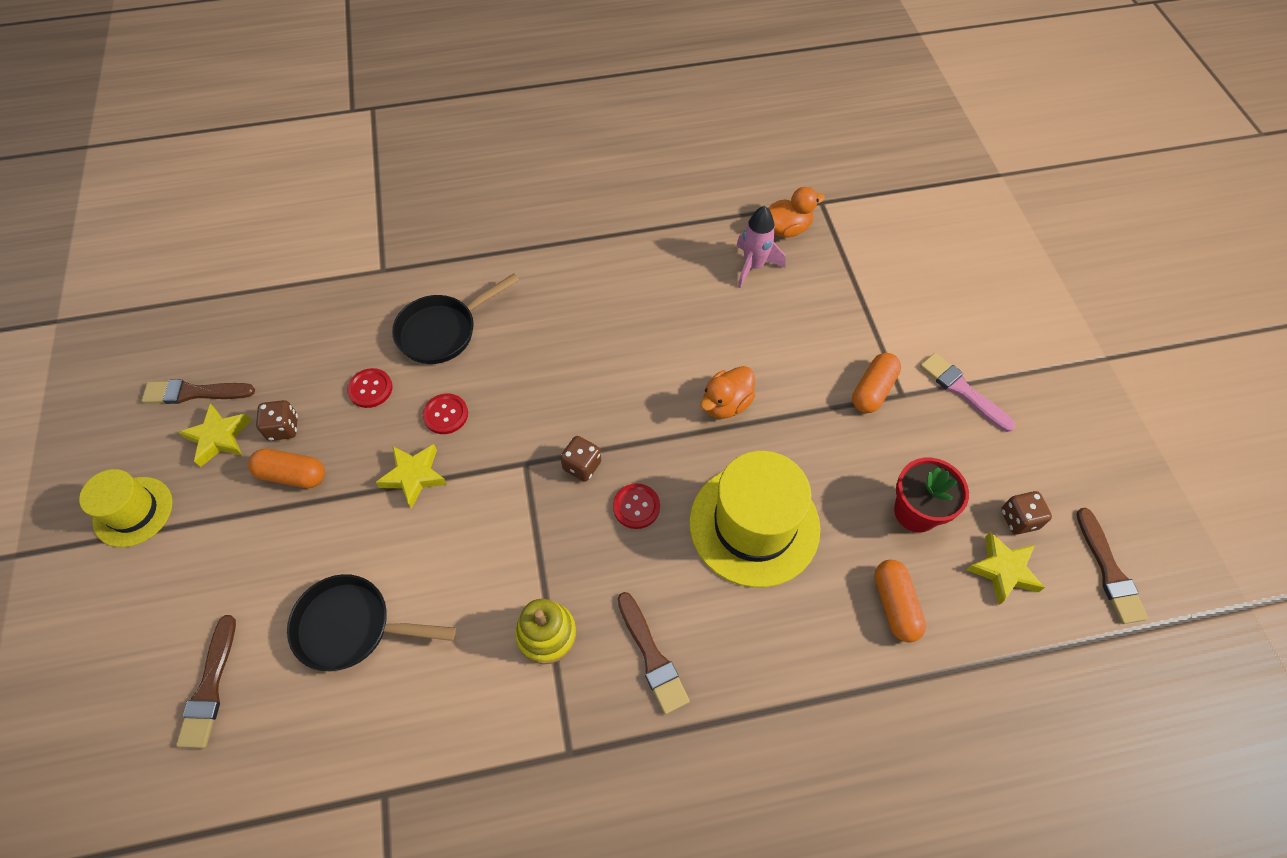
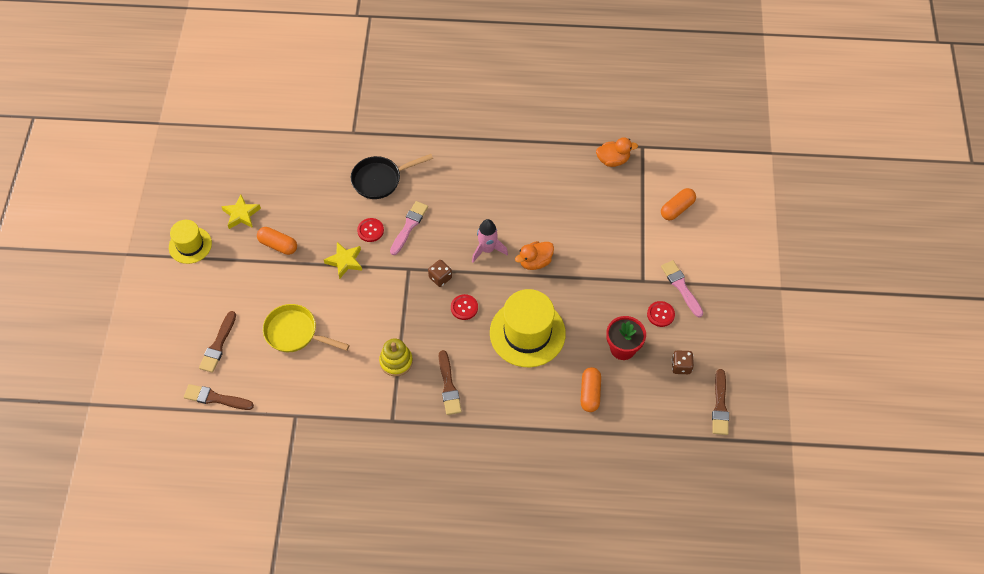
camera: 15 degrees right, 0 degrees up
(194, 393) = (231, 185): brown brush -> brown brush (216, 398)
(283, 428) = (277, 217): brown dice -> none
(351, 627) = (295, 333): black pan -> yellow pan
(370, 389) = (331, 205): red button -> red button (660, 314)
(507, 394) = (409, 226): none -> pink brush
(753, 266) = (582, 180): pink rocket -> pink rocket (487, 249)
(873, 390) = (626, 274): orange capsule -> orange capsule (677, 209)
(1003, 570) = (659, 390): yellow star -> none

